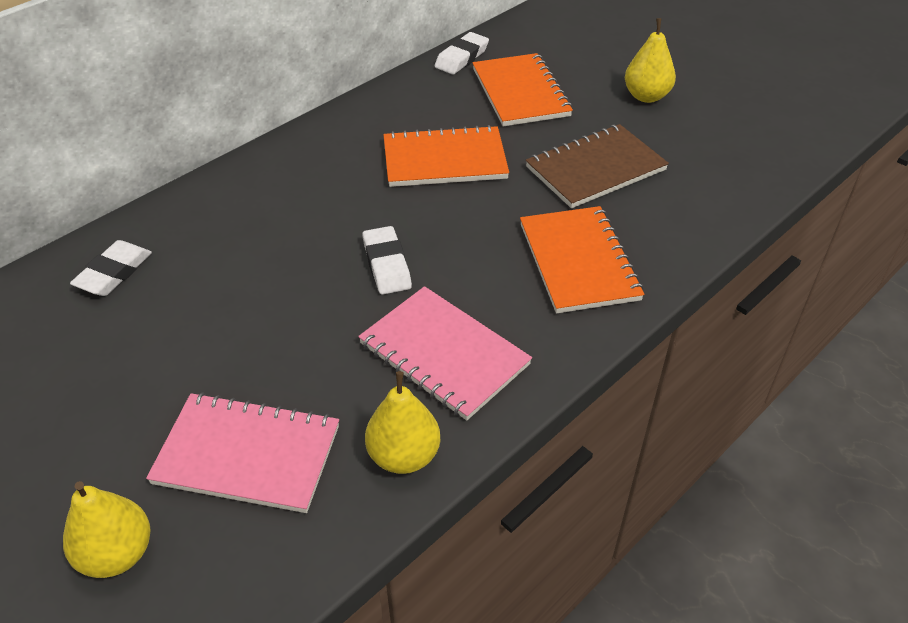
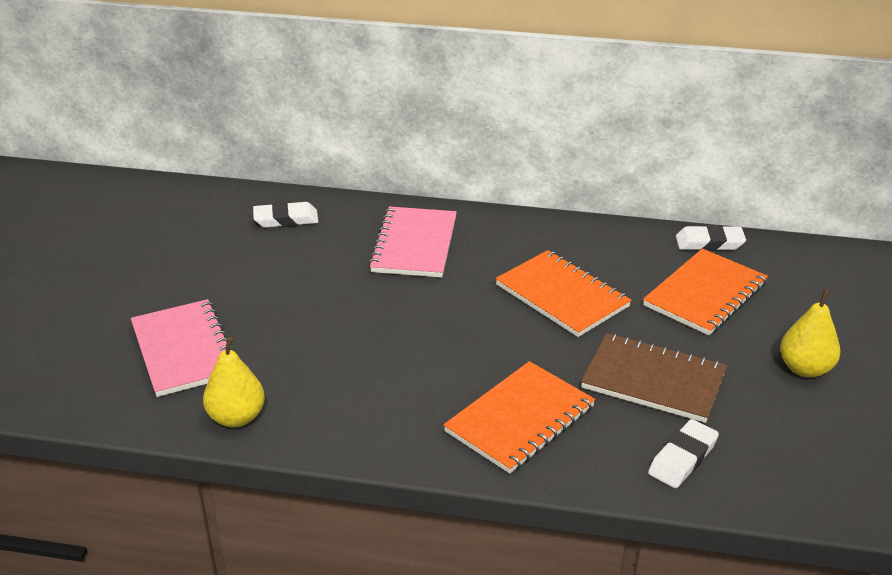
camera: 55 degrees right, 10 degrees down
(117, 554) = (76, 340): yellow pear -> none
(386, 265) = (410, 324): white eraser -> white eraser (682, 458)
(444, 354) = (347, 393): pink notebook -> pink notebook (414, 245)

